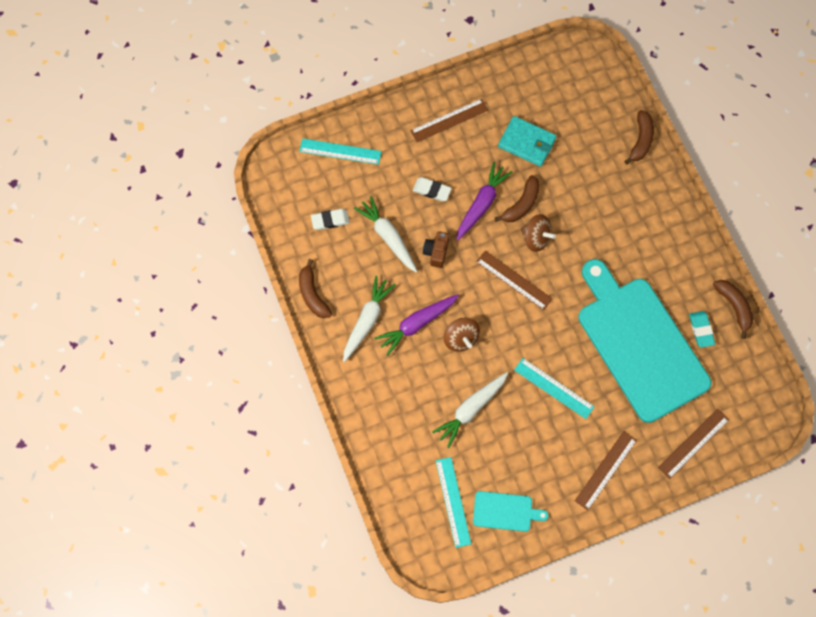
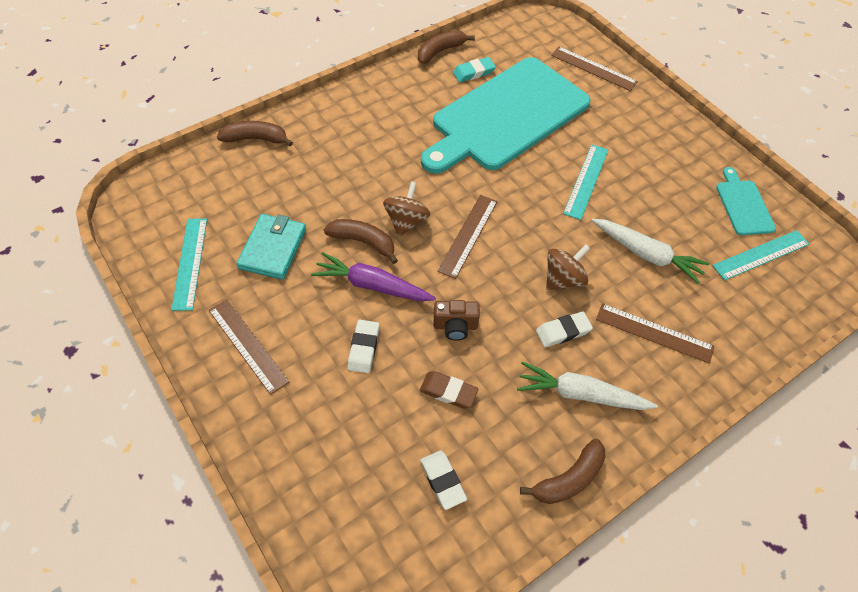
camera: 105 degrees left, 15 degrees down
(340, 151) = (320, 492): turquoise ruler -> turquoise ruler (190, 263)
(388, 237) = (448, 392): white carrot -> brown eraser
(416, 324) = (563, 331): purple carrot -> white eraser
(605, 470) = (654, 129): brown ruler -> brown ruler (654, 333)

